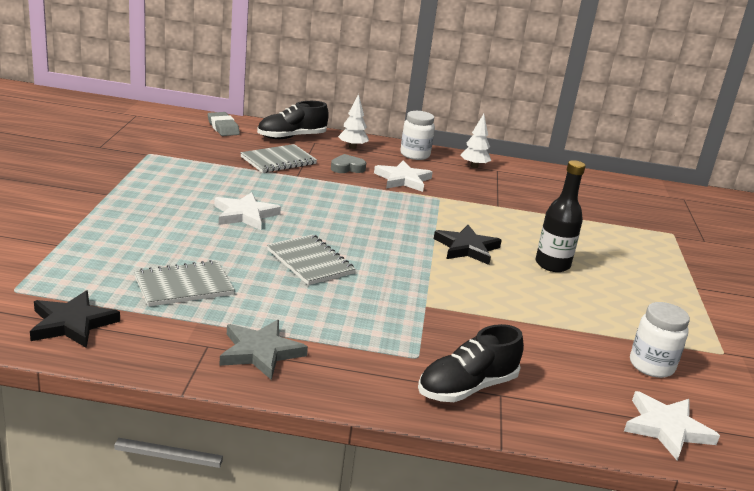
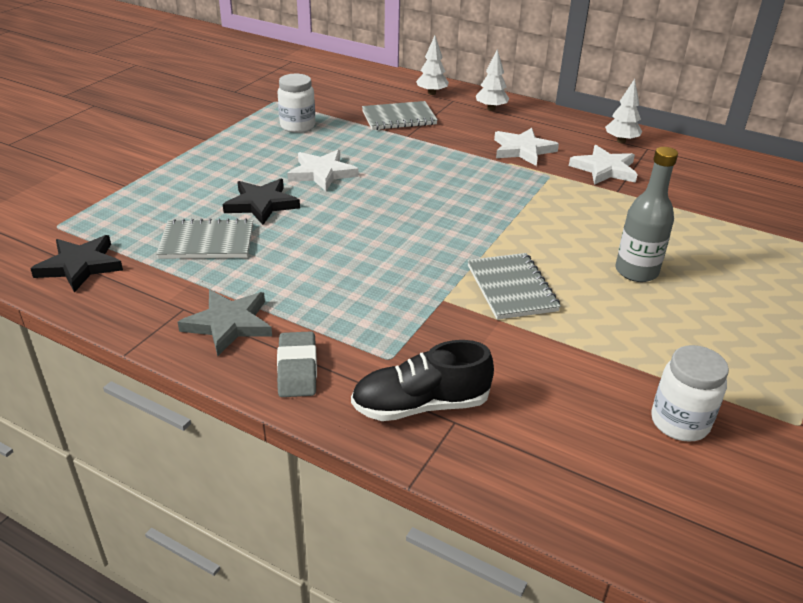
camera: 25 degrees right, 10 degrees up
(223, 128) = (367, 79): grey eraser -> grey eraser (297, 369)
(291, 137) = (432, 93): black shoe -> white tree
(310, 262) = (351, 232): grey notebook -> grey notebook (511, 288)
(347, 168) = (468, 131): grey heart -> none
(415, 155) = (557, 122): white jar -> white jar (297, 126)
(467, 248) = (541, 238): black star -> black star (261, 204)
(552, 264) = (636, 271): black bottle -> grey bottle
(666, 428) = (641, 510): white star -> white star (604, 169)

